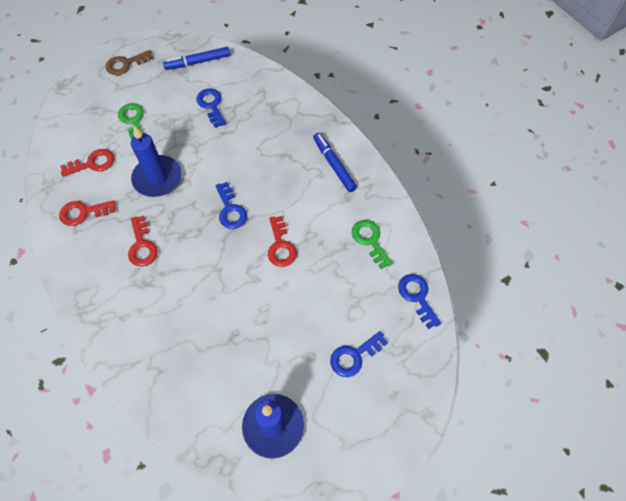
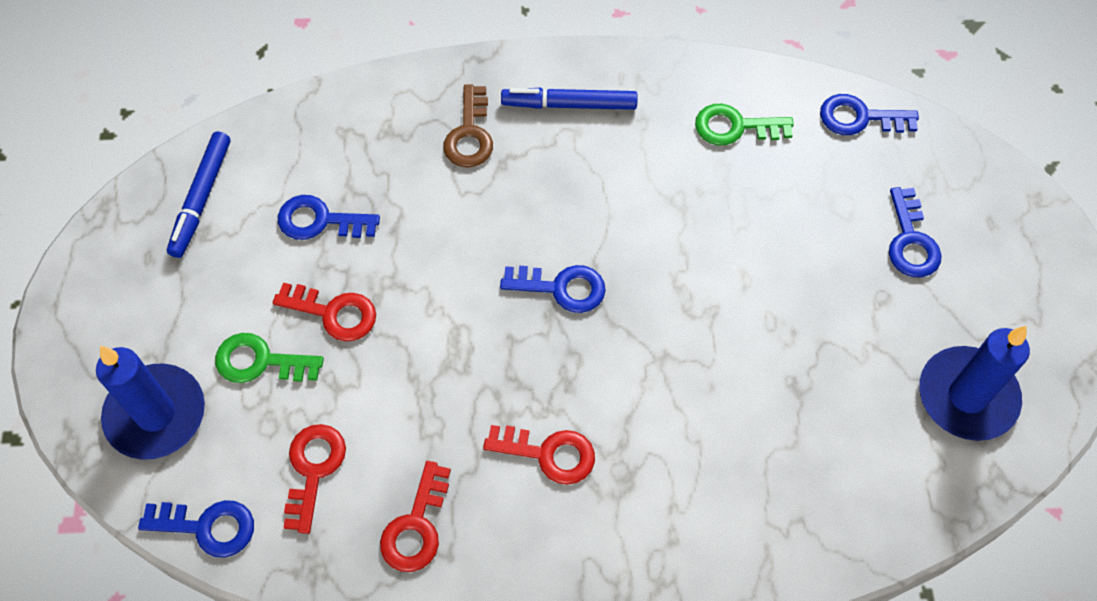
camera: 60 degrees left, 0 degrees up
(51, 142) = (207, 527): none -> blue key
(126, 64) = (109, 320): brown key -> brown key (470, 134)
(157, 178) = (422, 372): blue candle -> blue candle (156, 414)
(281, 246) = (674, 248): red key -> red key (333, 313)

